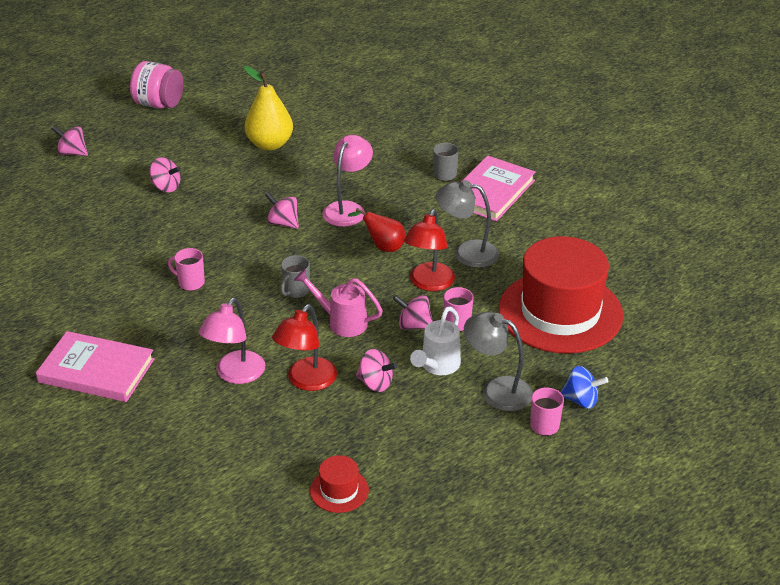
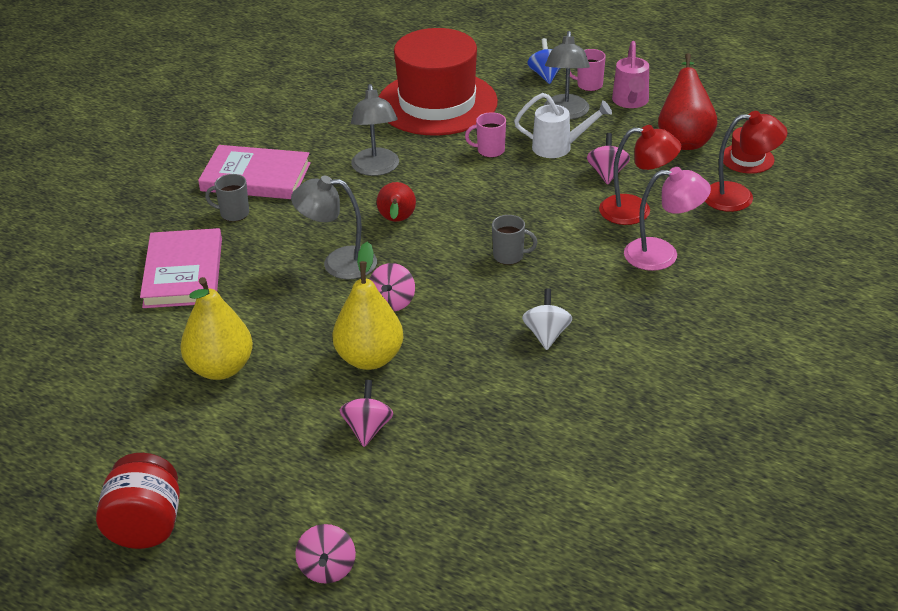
camera: 110 degrees left, 0 degrees up
(96, 370) = (734, 348): pink book -> pink book (183, 273)
(159, 104) = (145, 526): pink jar -> red jar
(190, 283) = (546, 334): pink mug -> white spinning top
(231, 201) = (369, 358): none -> yellow pear
(341, 322) = (537, 214): pink watering can -> pink watering can (630, 102)
(348, 209) = (338, 263): pink lamp -> grey lamp
(401, 458) = (684, 139): none -> red pear
(414, 325) = (511, 172): pink spinning top -> none
(429, 283) = (441, 179): red lamp -> red lamp (739, 197)

